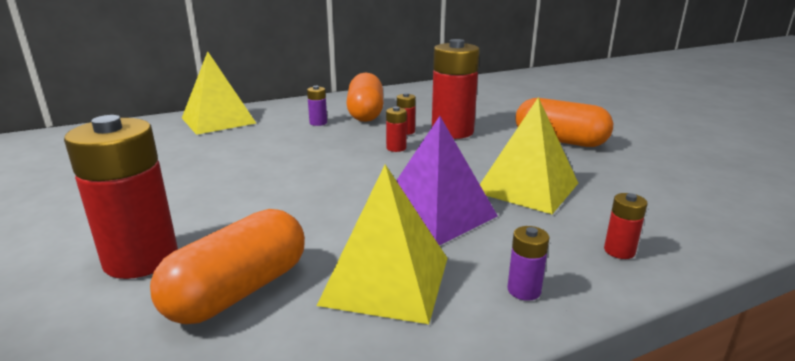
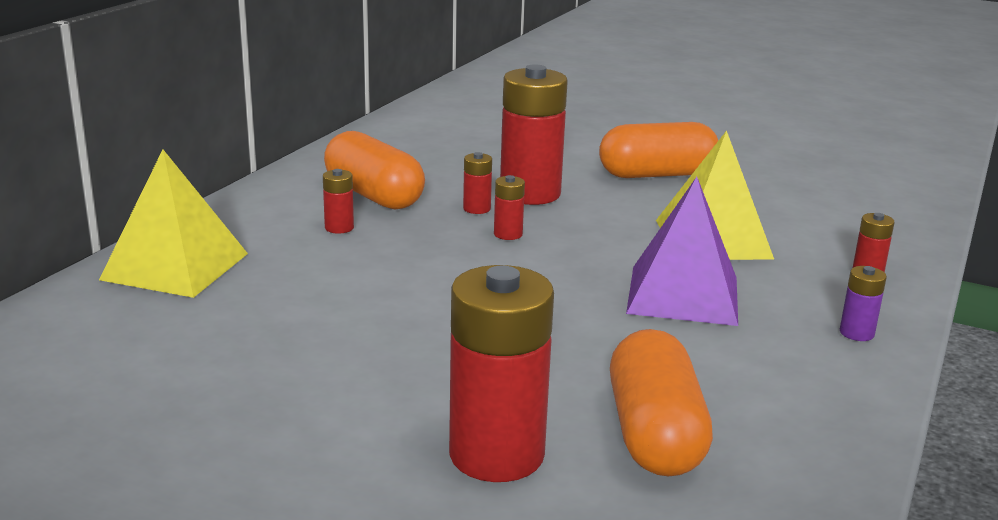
camera: 40 degrees left, 0 degrees up
(318, 123) = (339, 228): purple battery -> red battery
(386, 280) = (752, 369): yellow pyramid -> none

